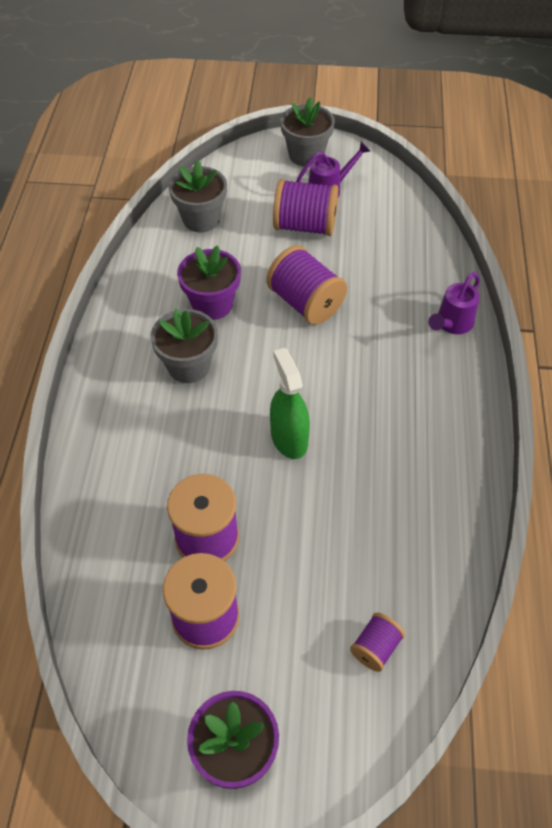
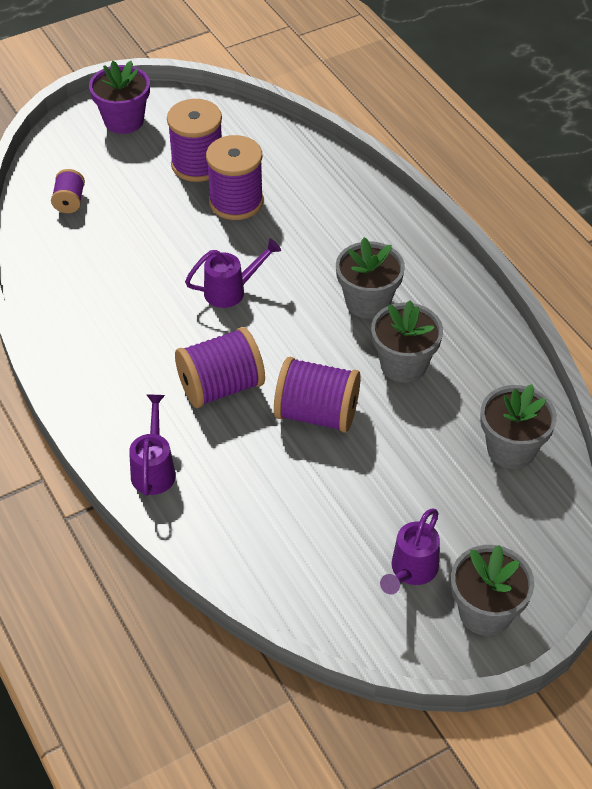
camera: 145 degrees right, 5 degrees down
(212, 304) = (403, 364): purple flower pot -> grey flower pot
(289, 438) = (231, 291): green spray bottle -> purple watering can
(305, 226) = (394, 503): purple spool -> purple spool (221, 387)

